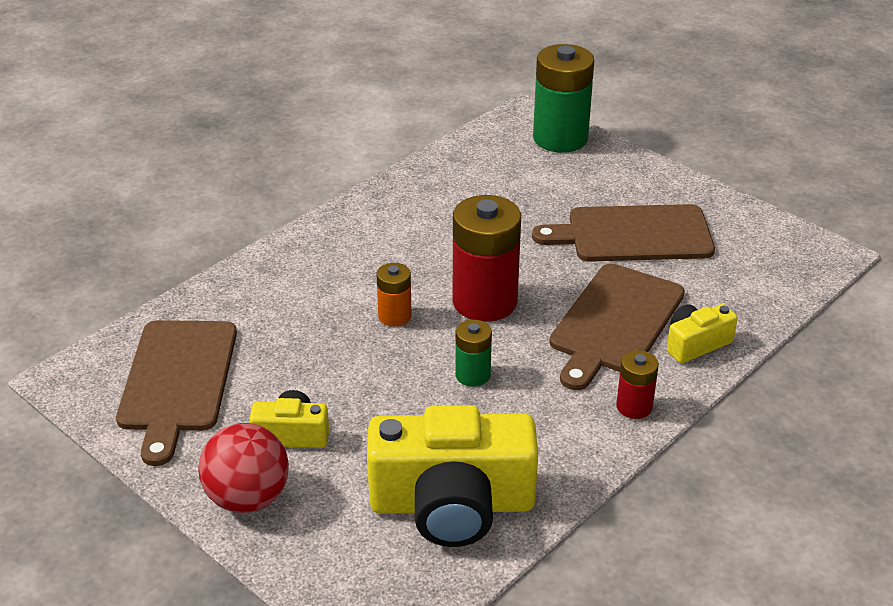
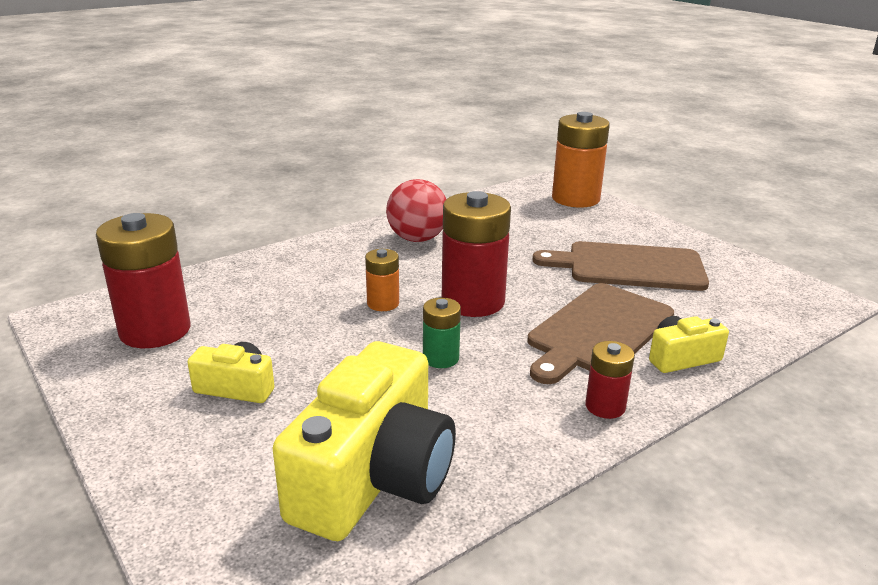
camera: 10 degrees right, 10 degrees down
(177, 381) = (155, 330): brown cutting board -> red battery
(248, 498) = (159, 440): red ball -> red ball (417, 239)
(452, 504) = (374, 477): yellow camera -> yellow camera turned 75 degrees counterclockwise
(560, 138) = (575, 199): green battery -> orange battery

